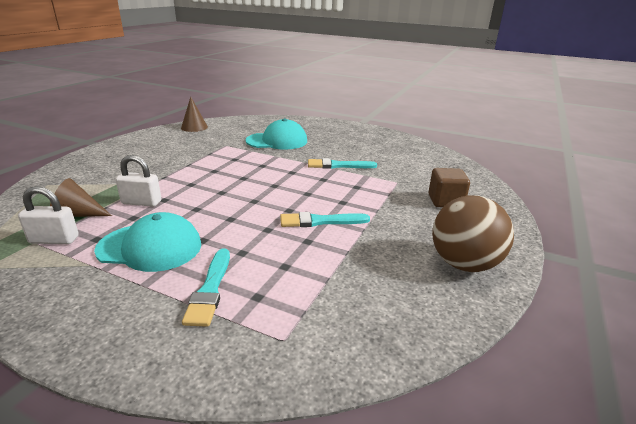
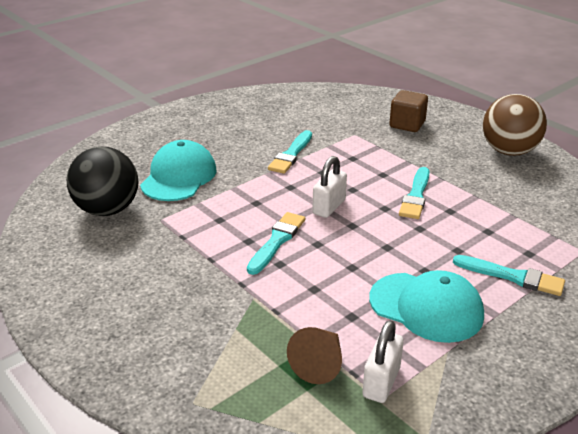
camera: 65 degrees left, 5 degrees up
(141, 202) = (311, 308): white padlock -> white padlock (329, 207)
(150, 247) = (426, 307): turquoise cap -> turquoise cap turned 90 degrees clockwise
(194, 127) = (49, 237): brown cone -> none
(218, 179) = (277, 241): none -> turquoise brush
(228, 133) = (107, 210): none -> black ball

